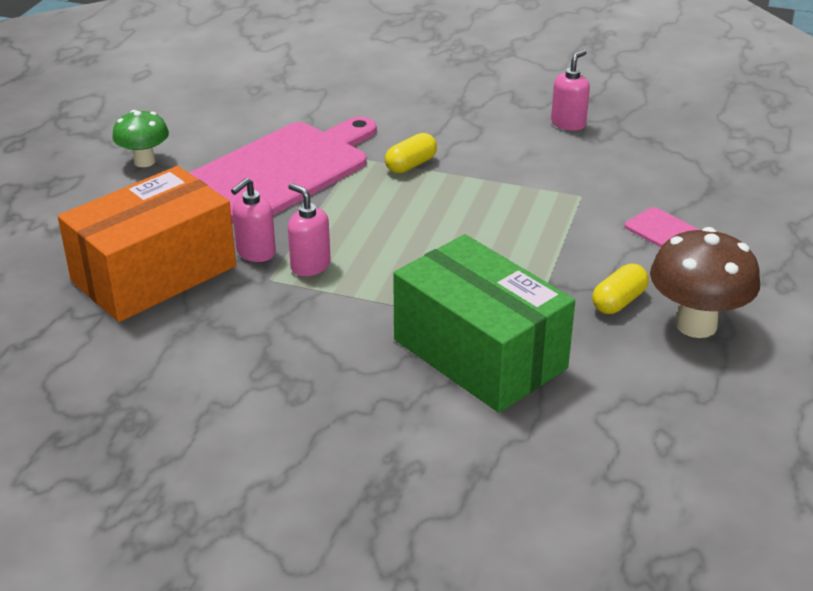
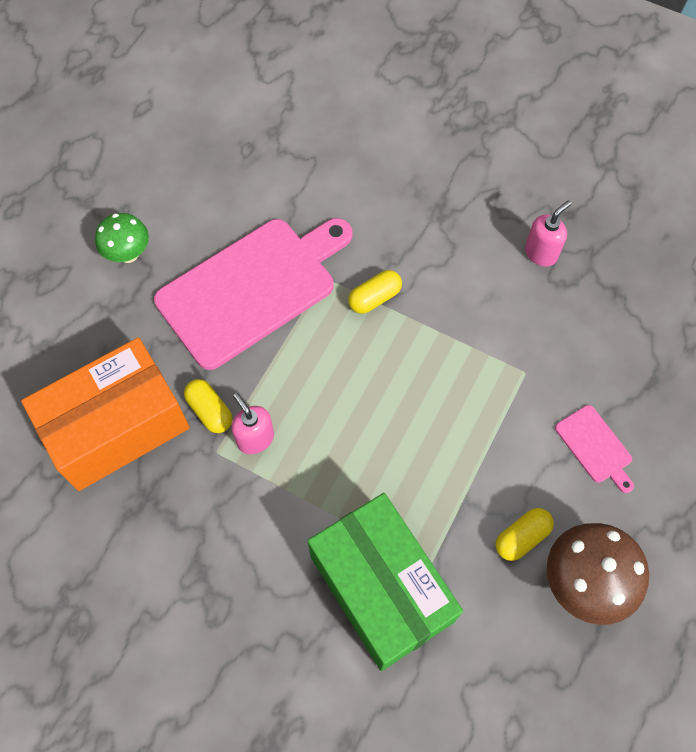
camera: 10 degrees right, 30 degrees up
(255, 253) = (210, 411): pink soap dispenser -> yellow capsule

